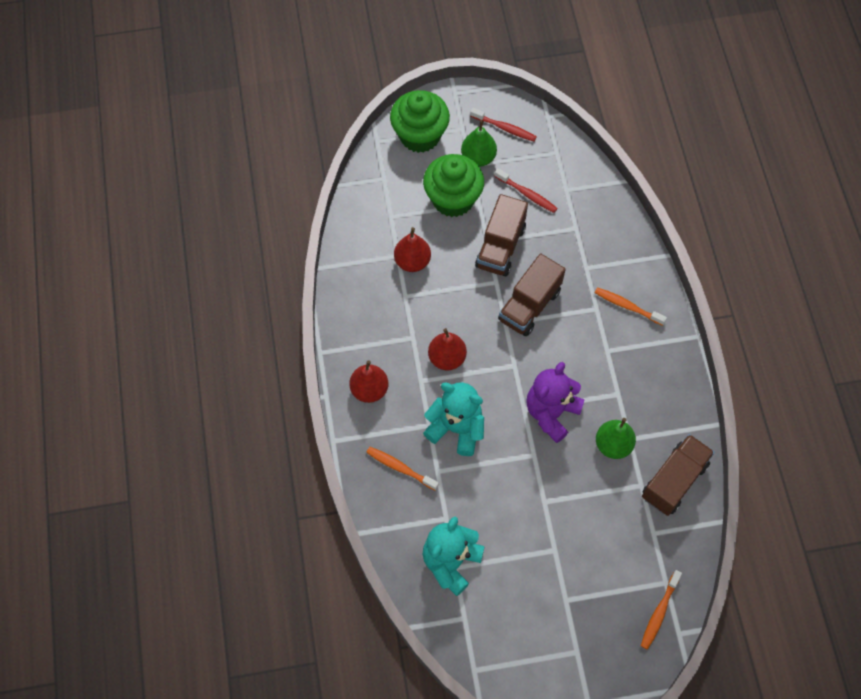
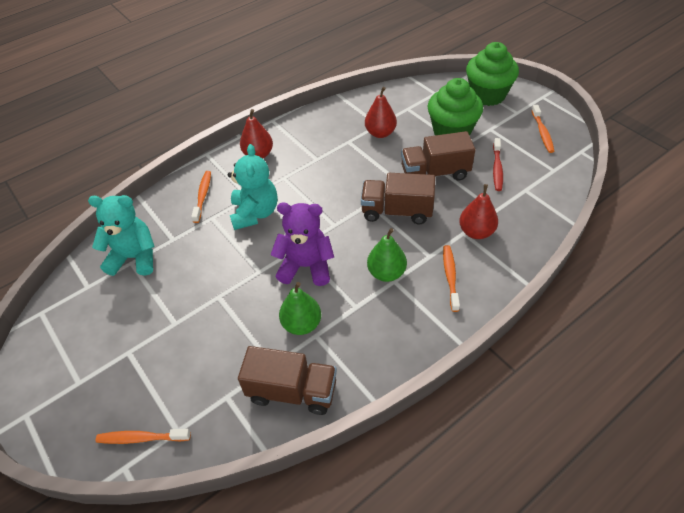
camera: 65 degrees right, 15 degrees down
(447, 358) = (313, 183): red pear -> red pear (476, 232)
(478, 158) = (501, 130): green pear -> green pear (386, 273)
(505, 128) = (542, 133): red toothbrush -> orange toothbrush

